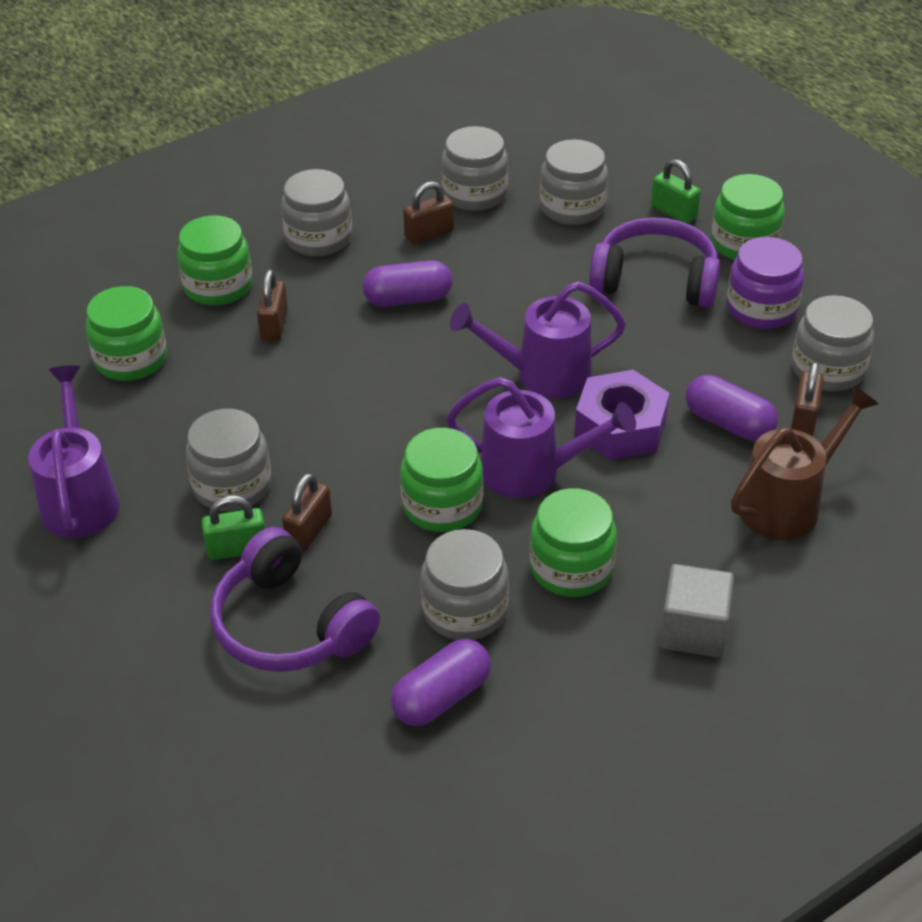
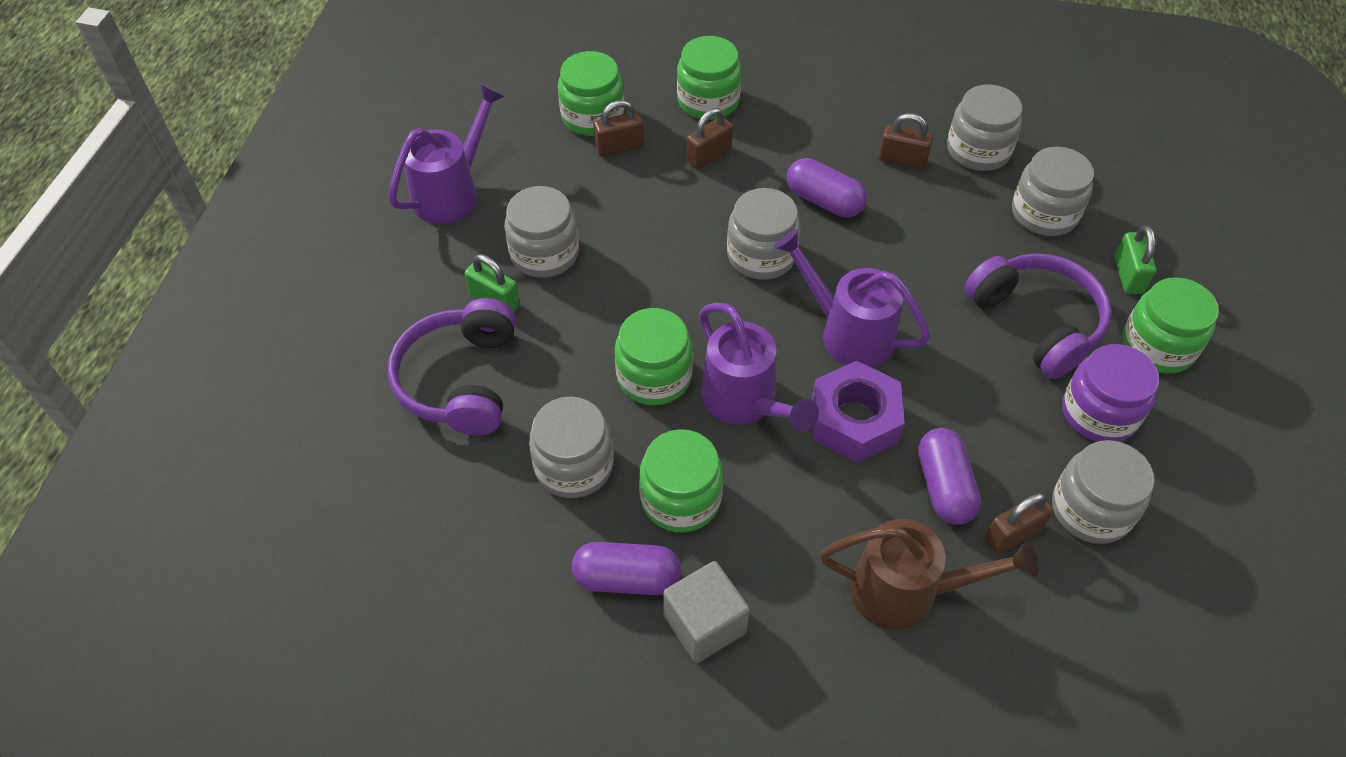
camera: 45 degrees right, 10 degrees up
(309, 531) = (550, 324): brown padlock -> brown padlock (619, 147)
(318, 238) = (818, 110): grey jar -> grey jar (761, 255)
(441, 697) = (484, 514): purple capsule -> purple capsule (627, 578)

